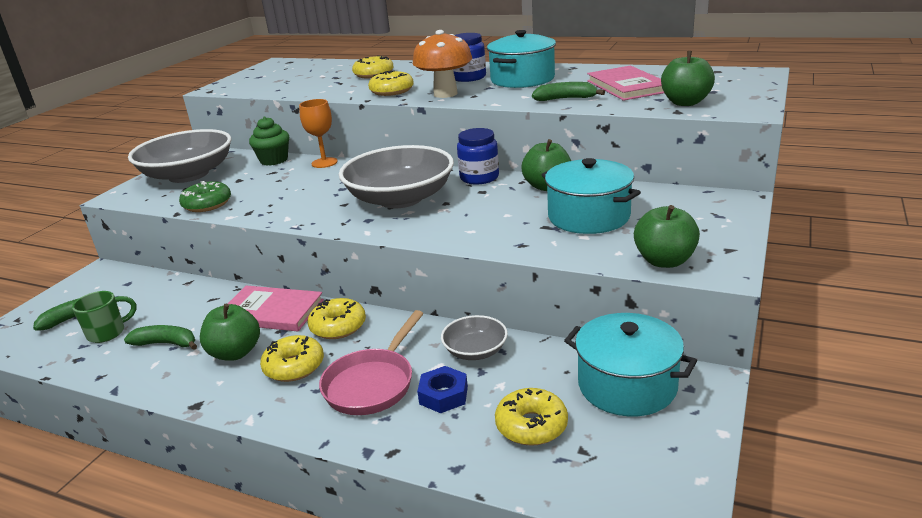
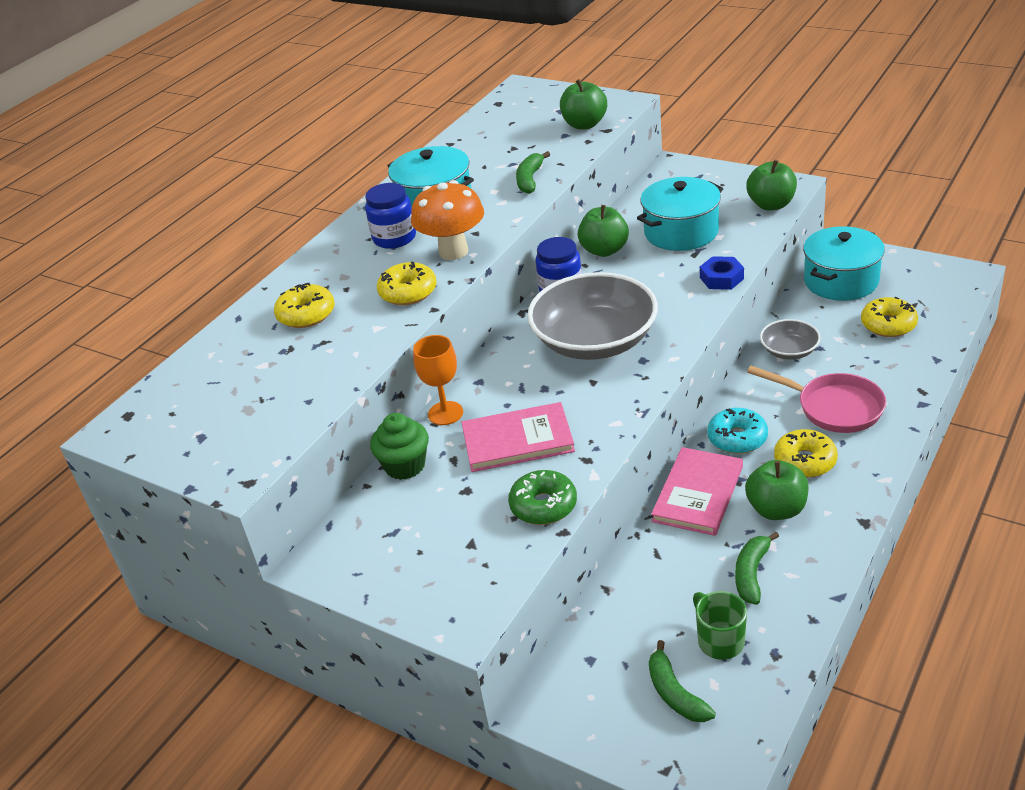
camera: 80 degrees left, 10 degrees up
(188, 175) = (413, 554): grey bowl -> none
(338, 326) = (737, 438): yellow donut -> turquoise donut
(443, 395) = (851, 367): blue nut -> blue nut (721, 278)
(627, 86) = (512, 147): pink book -> pink book (517, 440)

